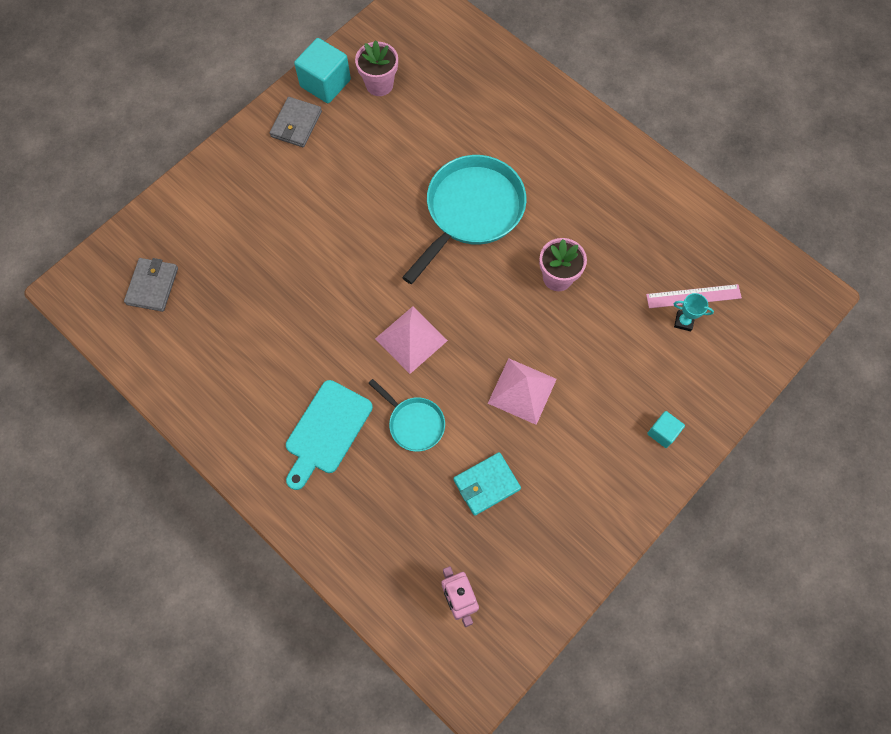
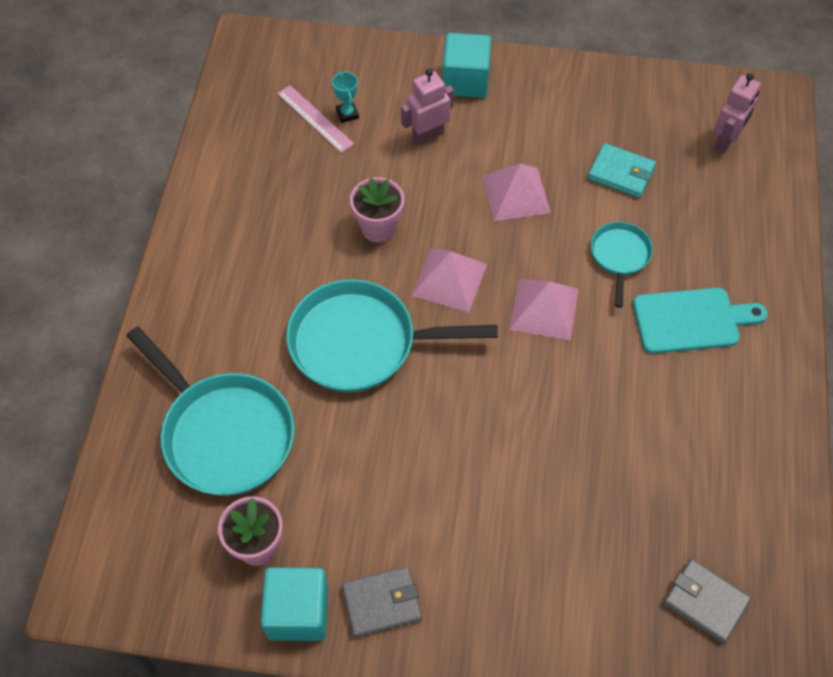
camera: 125 degrees left, 10 degrees down
(152, 286) = (705, 602): grey wallet -> grey wallet turned 60 degrees clockwise
(464, 104) = (224, 433): none -> turquoise pan
(480, 295) = (449, 279): none -> pink pyramid
(622, 365) = (428, 135): none -> pink robot
(663, 432) = (465, 81): turquoise cube -> turquoise cube, size x1.83

